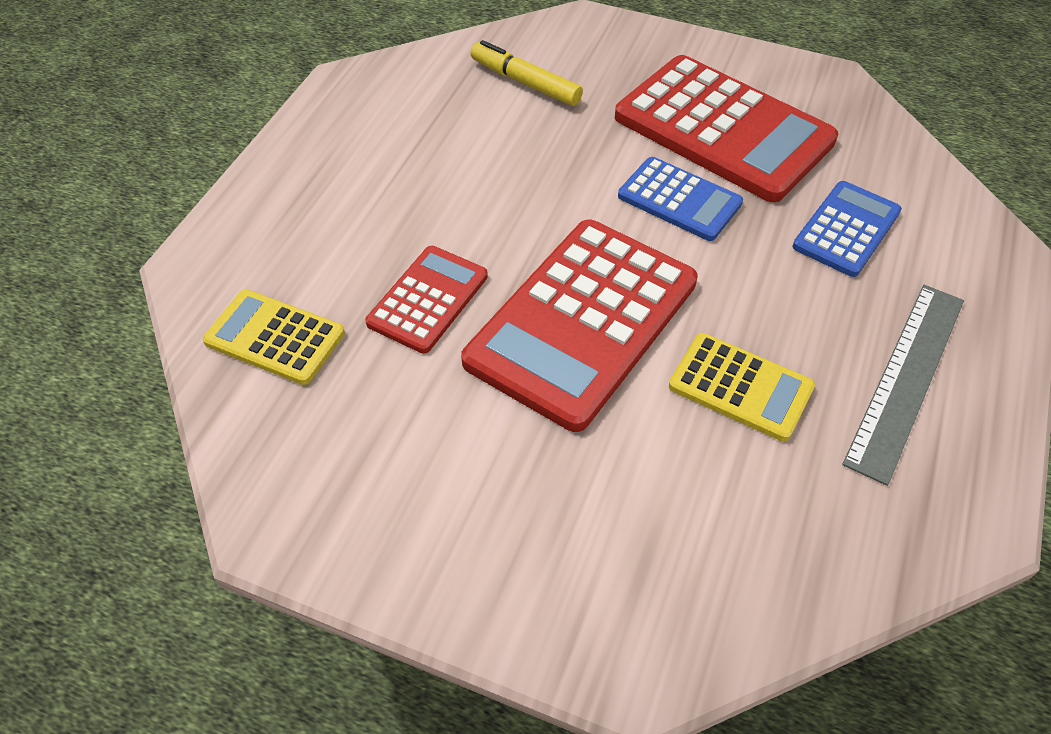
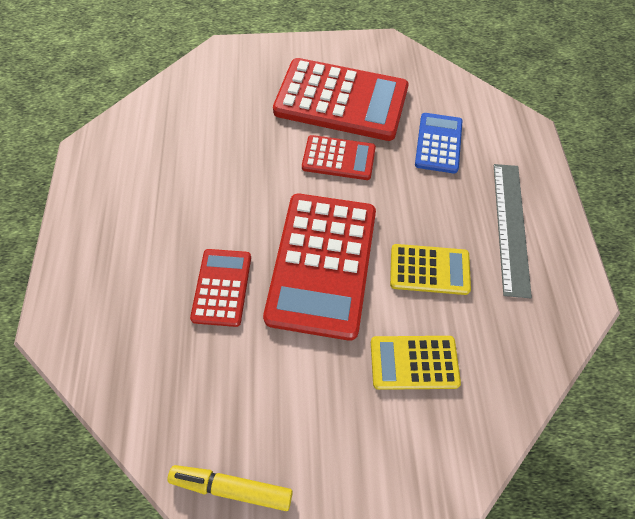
camera: 25 degrees left, 10 degrees up
(274, 338) = (136, 356): yellow calculator -> yellow calculator (414, 362)
(526, 83) = (207, 108): yellow marker -> yellow marker (232, 487)
(679, 199) = (338, 158): blue calculator -> red calculator

